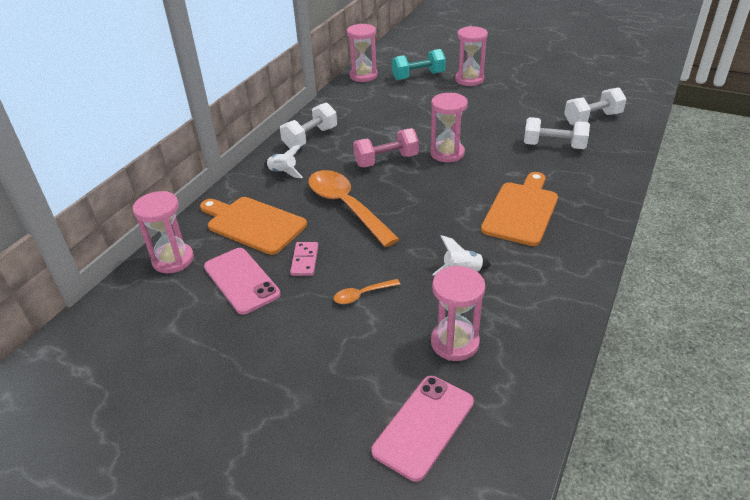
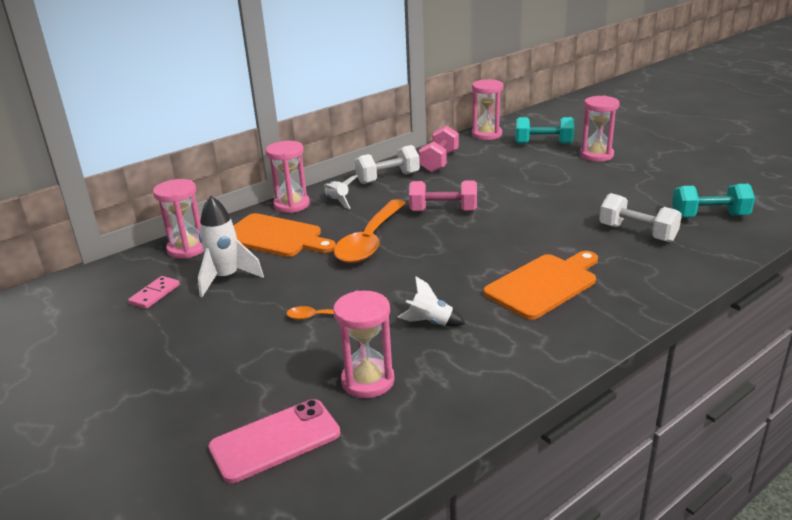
camera: 25 degrees right, 10 degrees down
(241, 280) = (226, 278): pink phone -> white rocket
(253, 224) = (275, 237): orange cutting board -> orange cutting board turned 150 degrees clockwise
(305, 260) = (293, 276): pink domino -> pink domino (155, 294)
(343, 111) = (439, 162): none -> pink dumbbell
(346, 206) = (370, 241): orange spoon -> orange spoon turned 150 degrees counterclockwise
(447, 153) = (511, 217): pink hourglass -> pink hourglass (291, 205)
(592, 119) = (709, 216): white dumbbell -> turquoise dumbbell

